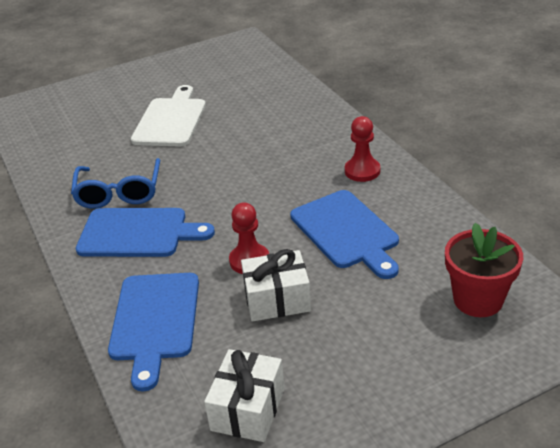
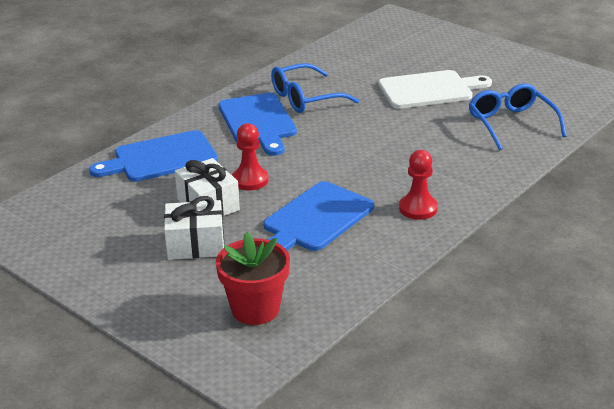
camera: 65 degrees right, 5 degrees down
(248, 409) = (86, 220): white gift -> white gift (195, 244)
(262, 96) = (511, 124): none -> blue glasses

